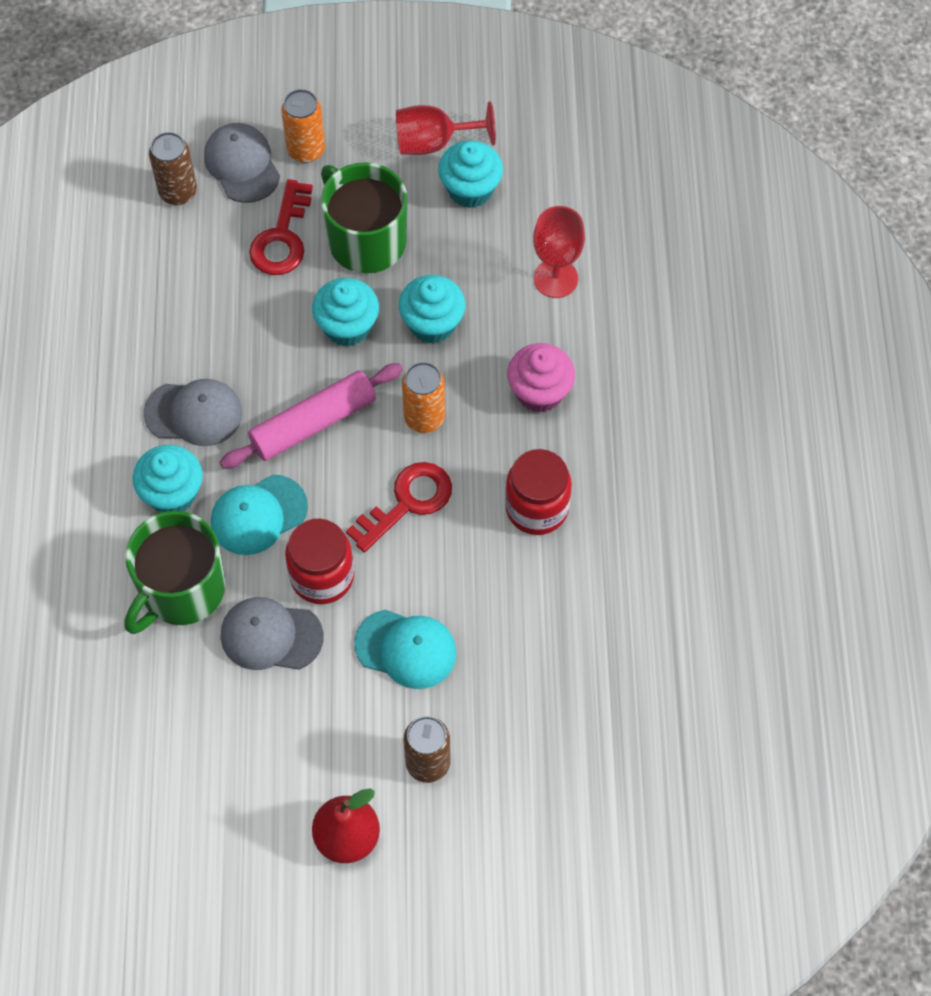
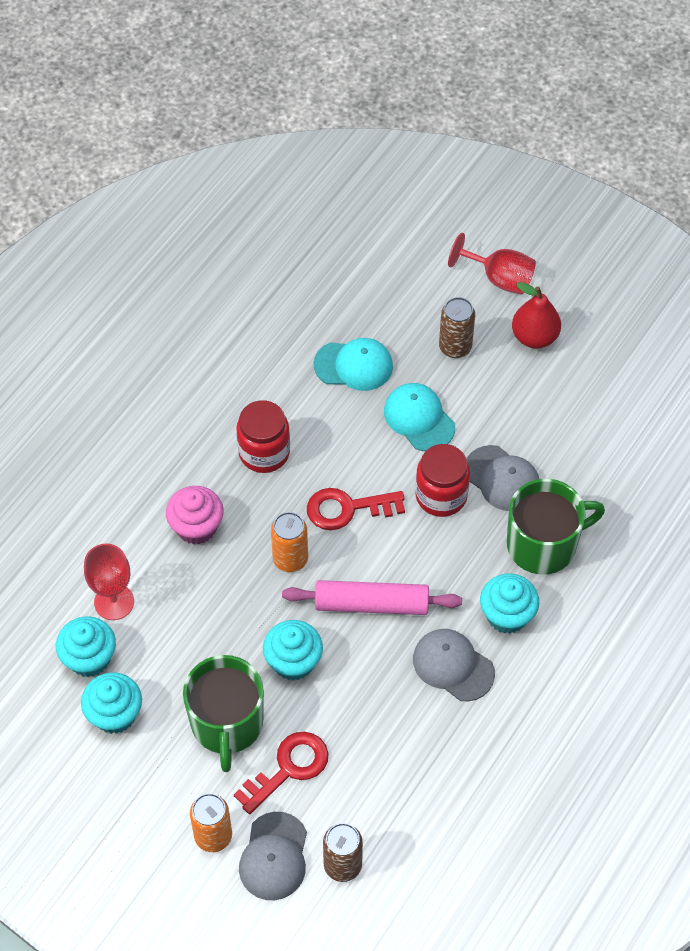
camera: 145 degrees left, 5 degrees down
(258, 515) = (456, 563): turquoise cap -> turquoise cap (354, 365)
(432, 324) = (230, 624): turquoise cupcake -> turquoise cupcake (89, 658)
(433, 142) = (109, 775): red goblet -> red goblet (499, 278)

